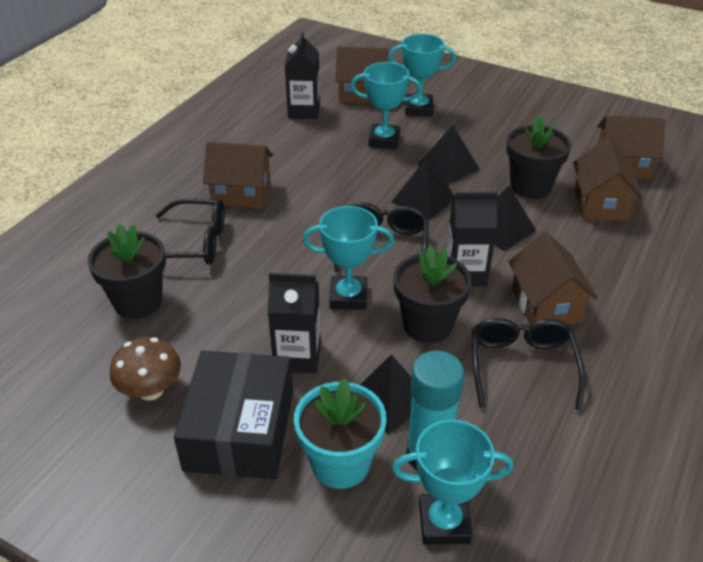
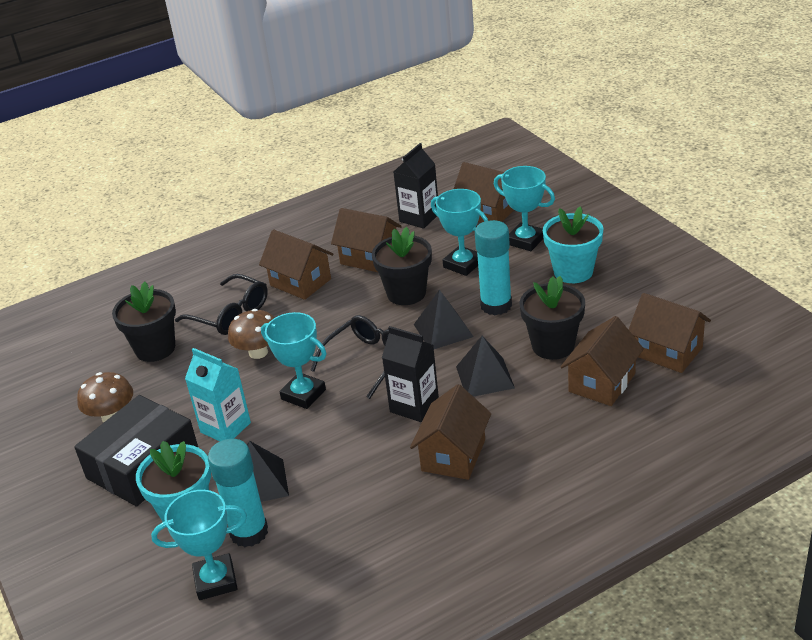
camera: 35 degrees right, 5 degrees down
(261, 271) = (258, 352): none -> brown mushroom
(290, 155) = (369, 257): none -> brown house
(297, 356) = (225, 427): black carton -> turquoise carton
(427, 325) = (342, 437): black flower pot -> black flower pot (406, 293)
(444, 523) = (215, 581): turquoise trophy -> turquoise trophy turned 45 degrees counterclockwise
(448, 166) = (496, 305): black pyramid -> turquoise glue stick
(483, 124) = (573, 271): none -> turquoise flower pot
(522, 366) = (382, 496): black glasses -> none

